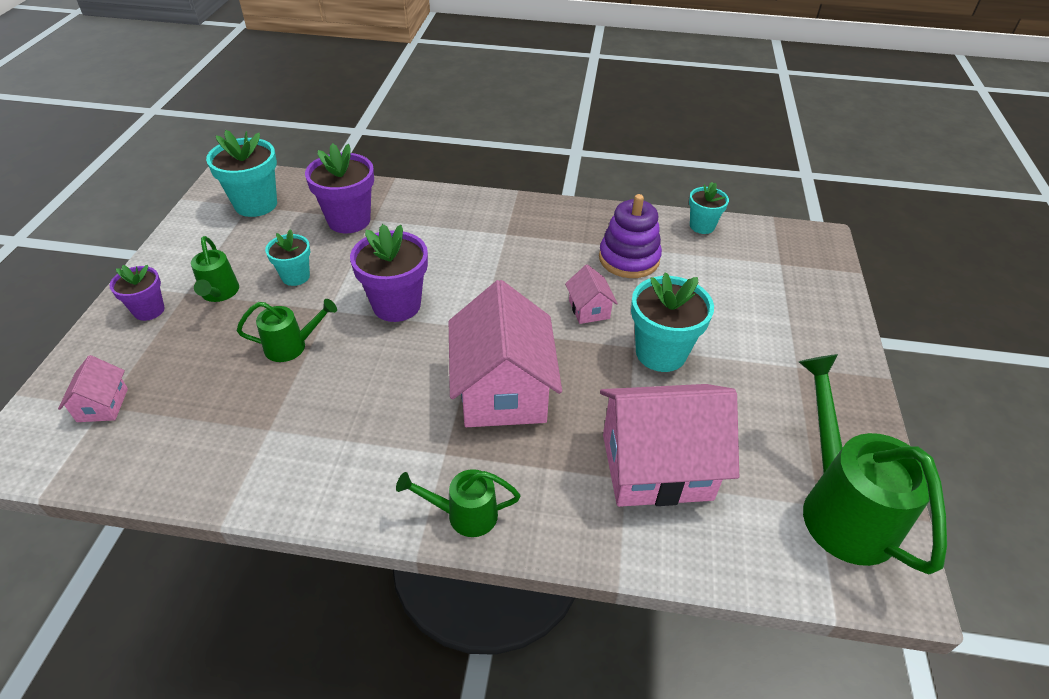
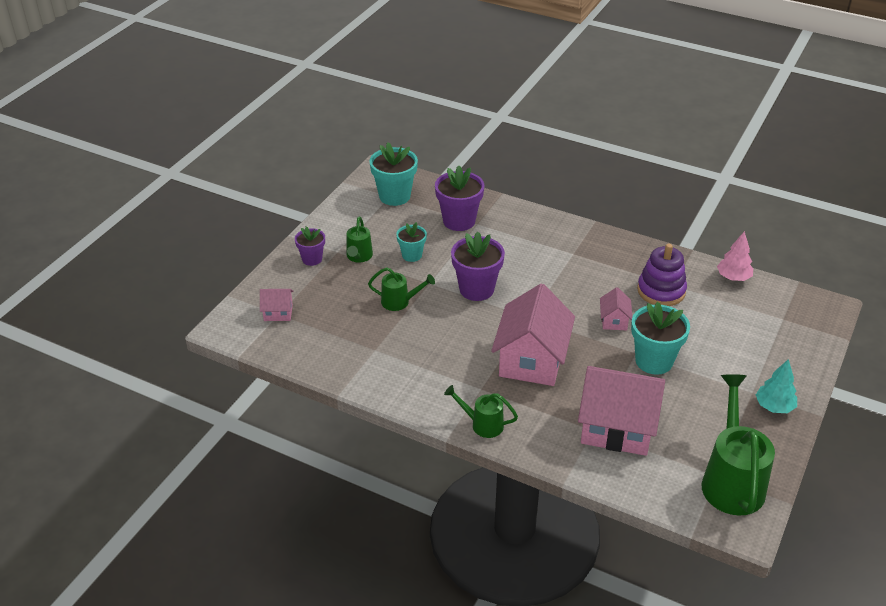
camera: 20 degrees right, 5 degrees down
(102, 405) = (278, 313): pink house -> pink house turned 75 degrees clockwise
(702, 226) = (733, 277): turquoise flower pot -> pink tree
(832, 380) = (774, 407): none -> turquoise tree

